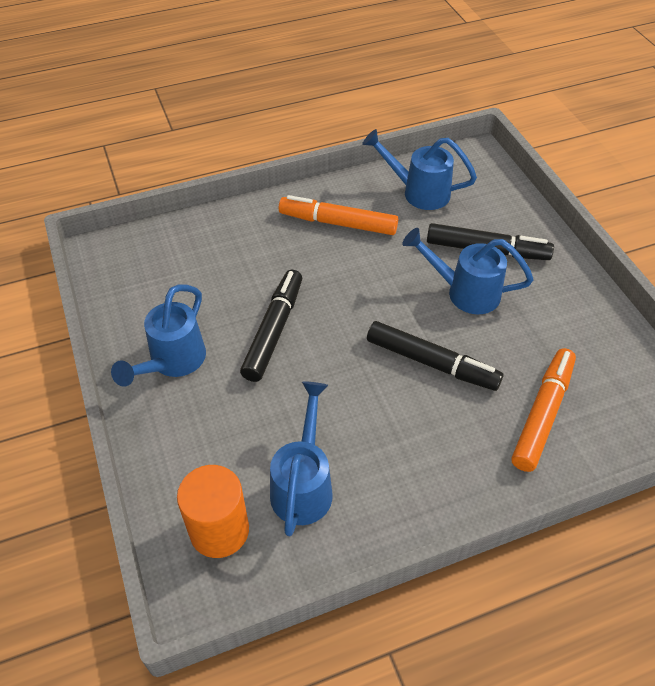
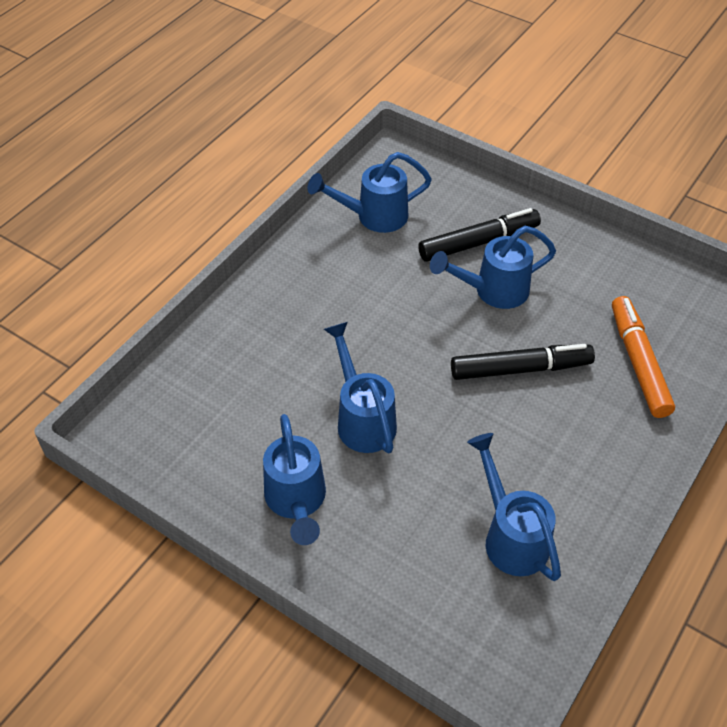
camera: 35 degrees left, 0 degrees up
(219, 530) = (478, 619): orange cylinder -> none
(273, 331) = (362, 418): black marker -> blue watering can
(338, 223) = (328, 283): orange marker -> none

